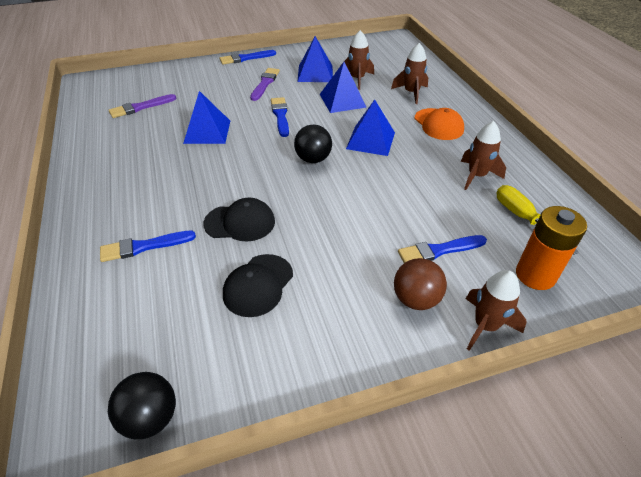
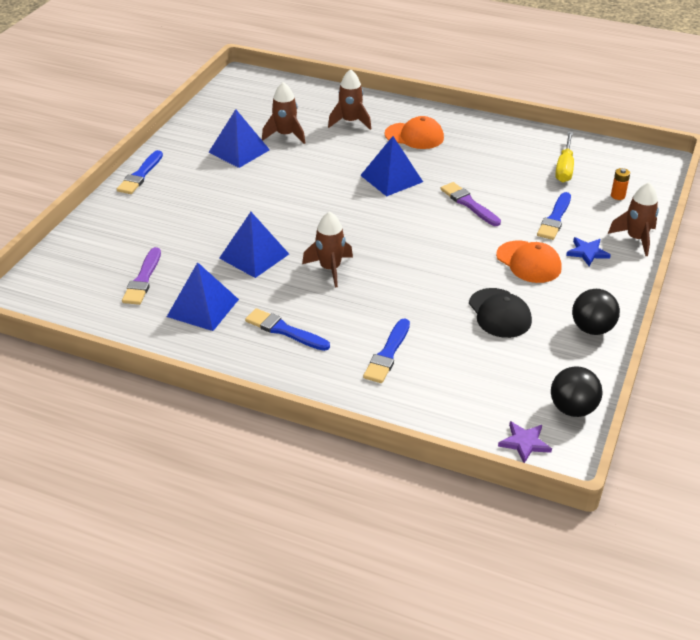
camera: 50 degrees left, 5 degrees down
(71, 404) = (524, 443): none -> purple star
(240, 222) = (417, 292): black cap -> none
(265, 83) = (213, 186): purple brush -> purple brush (469, 204)
(280, 116) = (286, 204): blue brush -> blue brush (284, 330)
(313, 159) = (379, 219): black ball -> black ball (592, 329)
(342, 100) = (310, 161): blue pyramid -> blue pyramid (202, 308)
(353, 266) = (528, 262): none -> orange cap
(416, 299) = (587, 252): brown ball -> blue star
(476, 176) = (499, 158): brown rocket -> brown rocket (330, 269)
(523, 218) = (564, 168): yellow screwdriver -> yellow screwdriver turned 90 degrees counterclockwise
(535, 275) = (618, 196): orange battery -> orange battery, size x0.45

